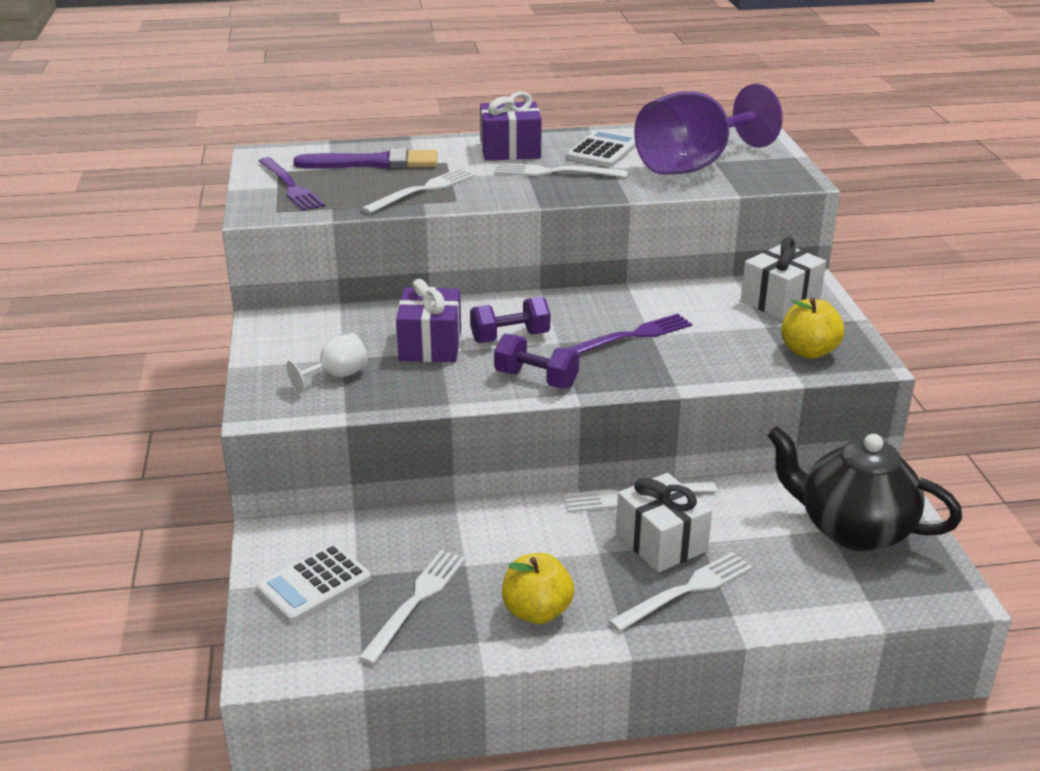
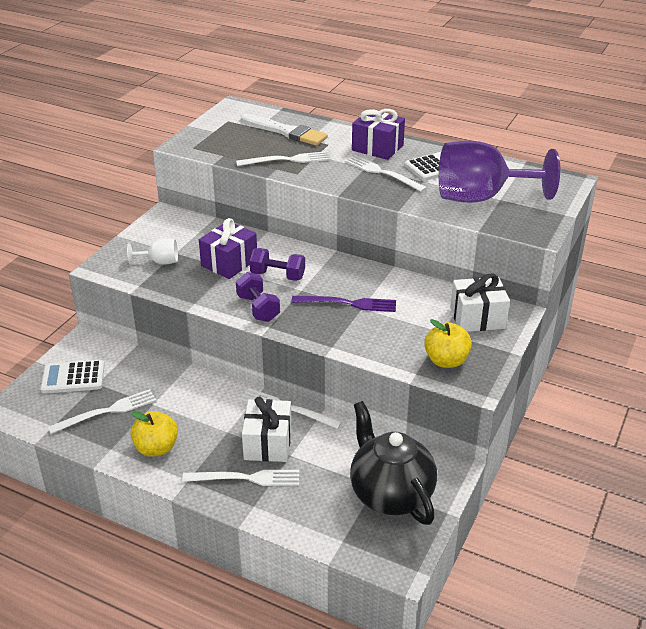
camera: 35 degrees right, 5 degrees up
(290, 186) = (221, 133): purple fork -> none
(374, 163) = (285, 131): purple brush -> white brush

